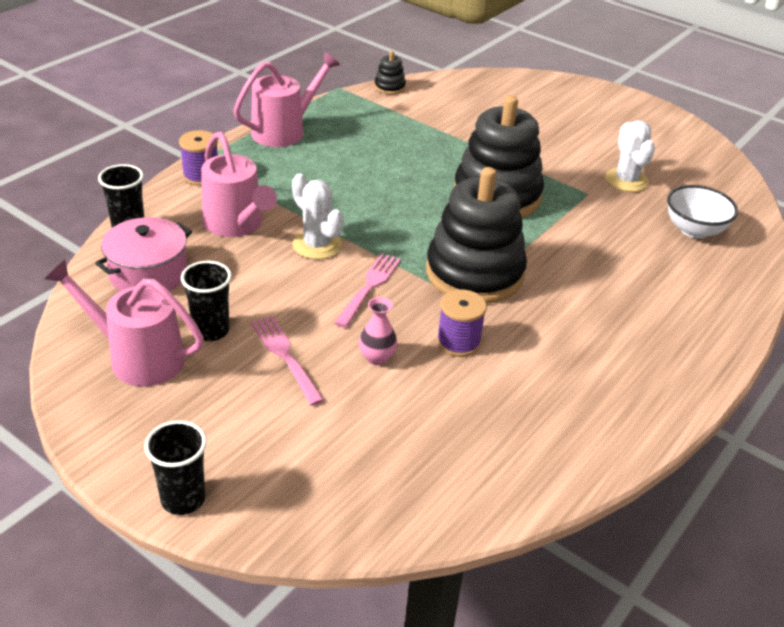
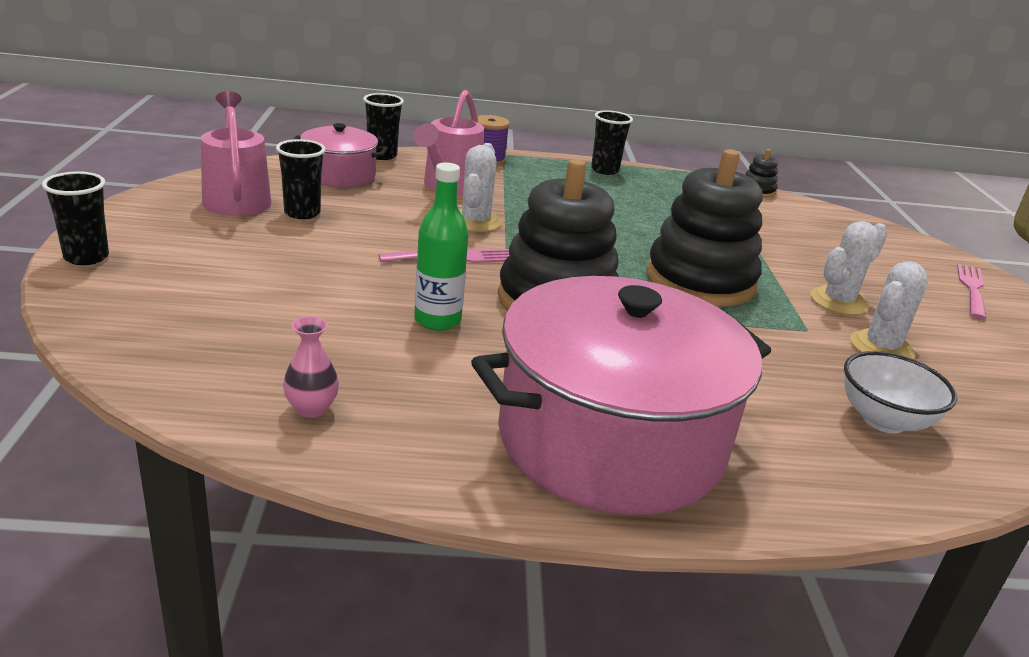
camera: 50 degrees right, 10 degrees down
(285, 131) = (604, 170): pink watering can -> black cup
(285, 356) = (308, 248): pink fork -> pink fork (972, 289)
(377, 357) = (359, 287): pink vase -> pink vase (311, 408)
(458, 342) = (437, 320): purple spool -> green bottle
(566, 160) = (838, 301): none -> white cactus
(648, 341) = (610, 439): none -> pink pot

